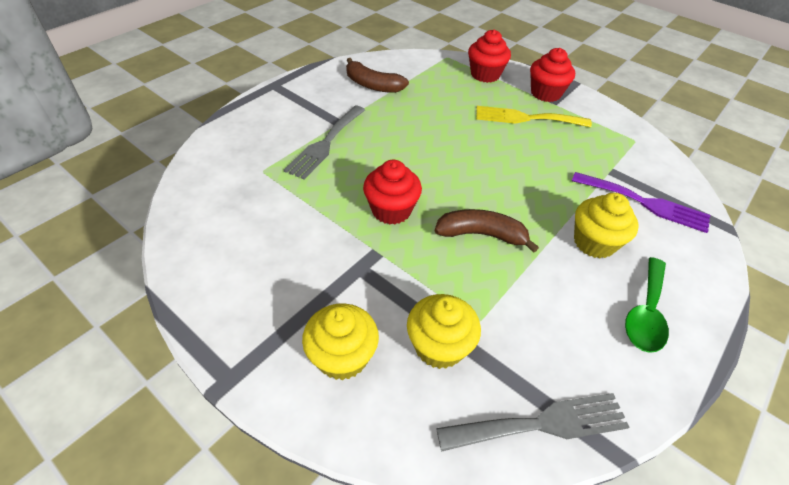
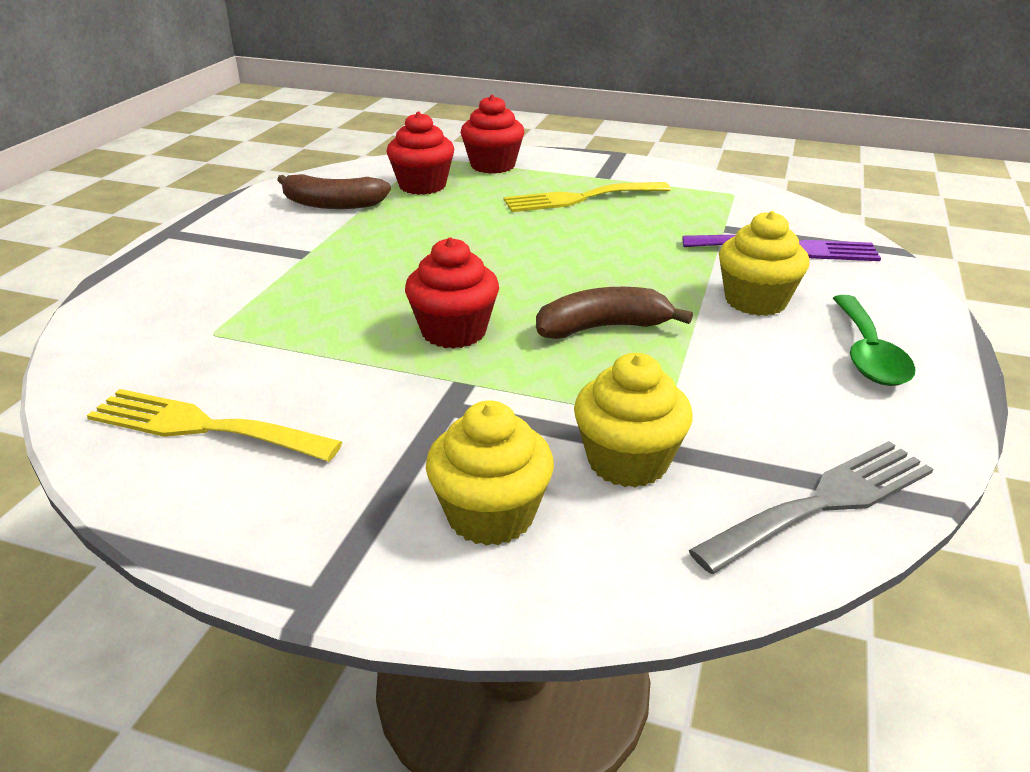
camera: 20 degrees left, 15 degrees down
(228, 239) = (203, 427): none -> yellow fork
(325, 144) = (299, 281): grey fork -> none
(545, 93) = (588, 170): red cupcake -> red cupcake (422, 186)

